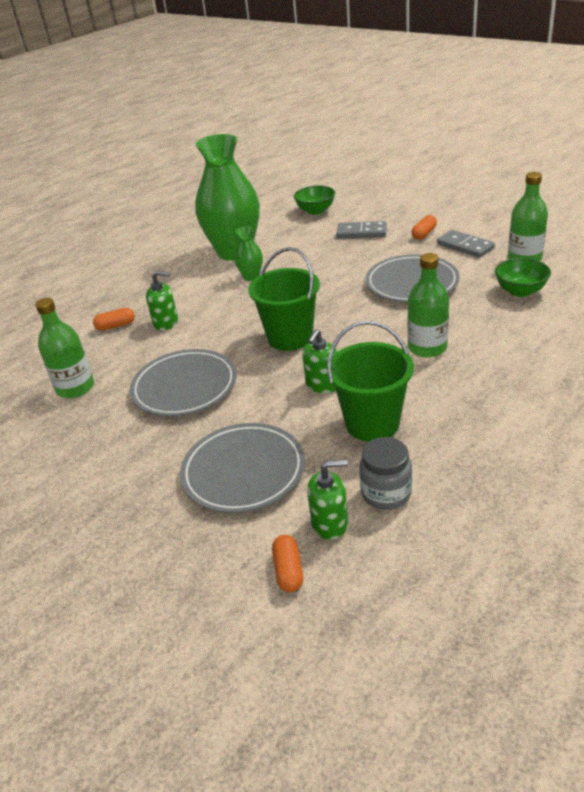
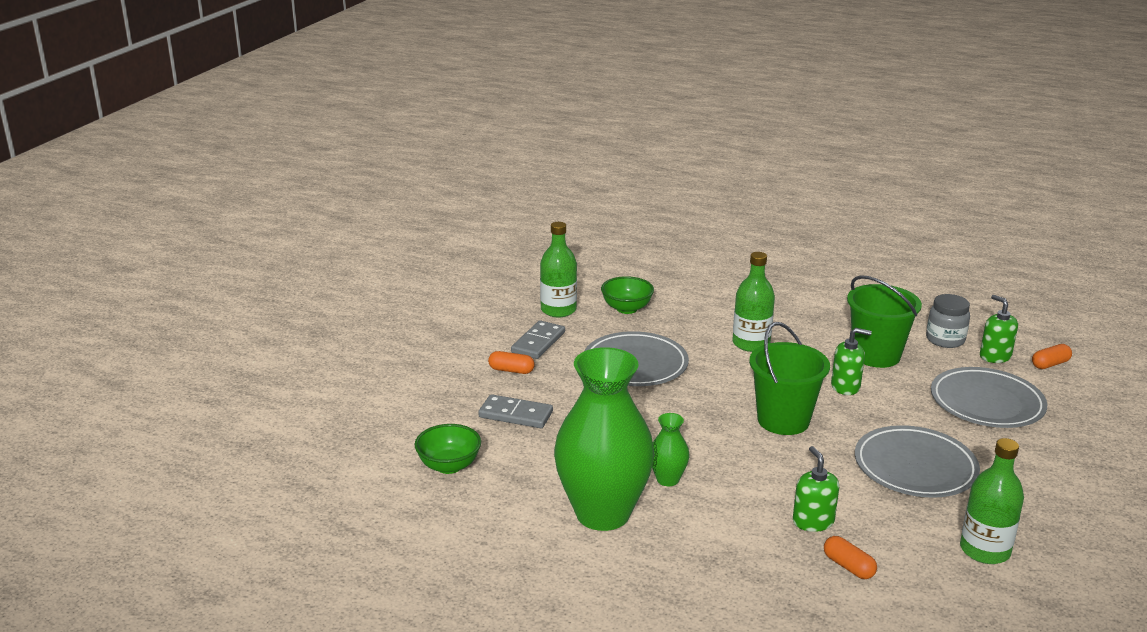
camera: 115 degrees left, 10 degrees down
(361, 232) = (515, 415): grey domino -> grey domino turned 60 degrees counterclockwise

